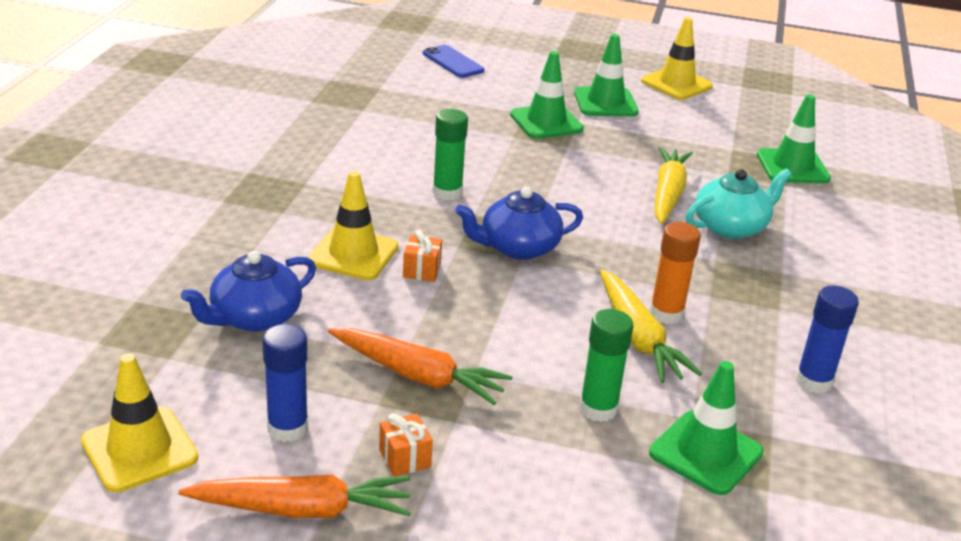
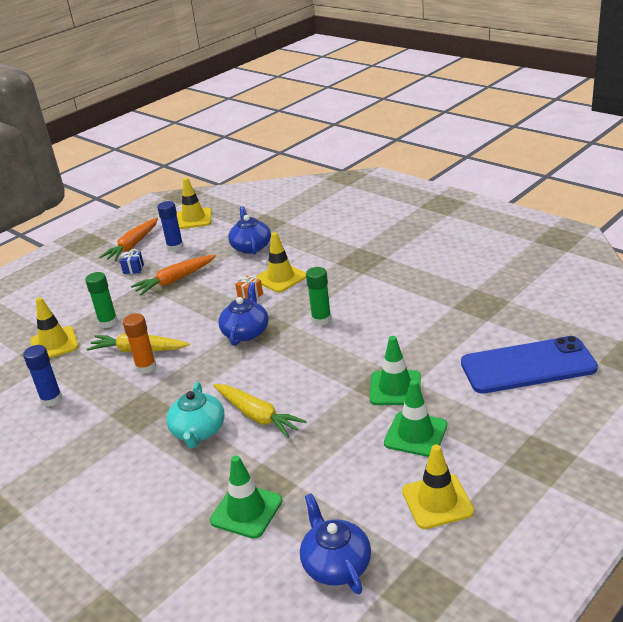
camera: 125 degrees right, 0 degrees up
(405, 458) = (133, 269): orange gift -> blue gift
(453, 62) = (528, 366): blue phone -> blue phone, size x2.02
(705, 453) = (54, 344): green traffic cone -> yellow traffic cone
(789, 114) = (336, 564): none -> blue teapot

